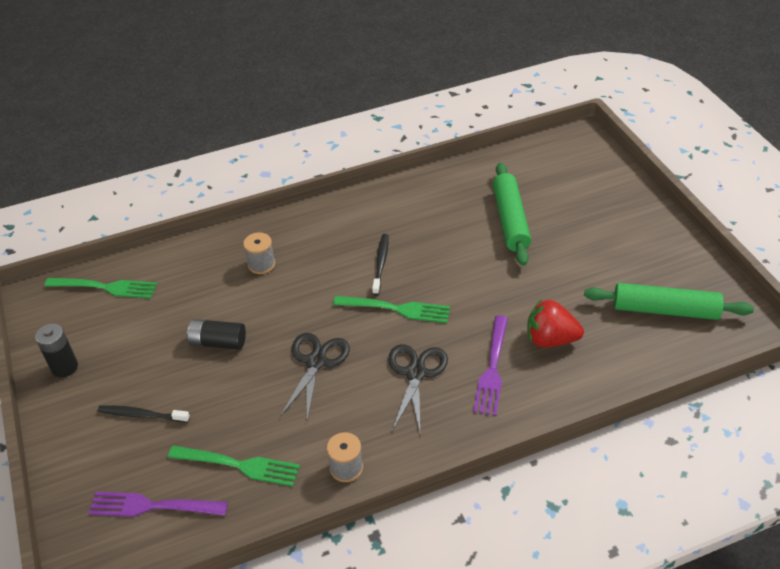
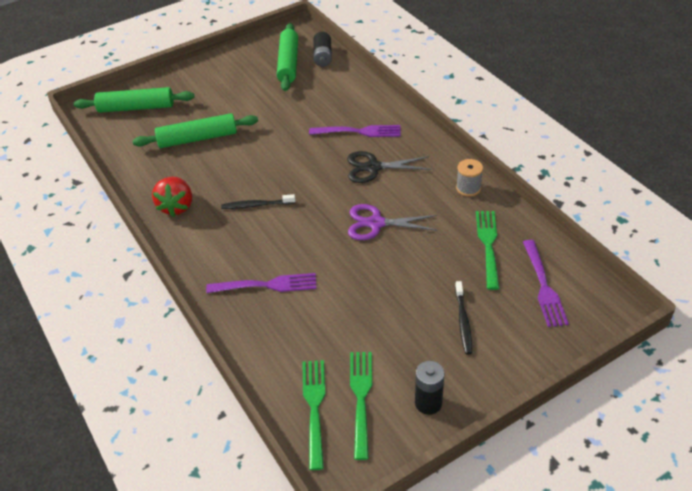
camera: 100 degrees left, 0 degrees up
(218, 342) = (369, 291): black battery -> black battery (323, 56)
(261, 264) = (266, 285): grey spool -> purple fork
(316, 362) = (376, 223): black scissors -> purple scissors
(395, 309) = (309, 188): green fork -> green fork (361, 399)
(550, 339) = (325, 108): red strawberry -> red strawberry (176, 206)
(580, 172) = (136, 107): none -> green rolling pin

